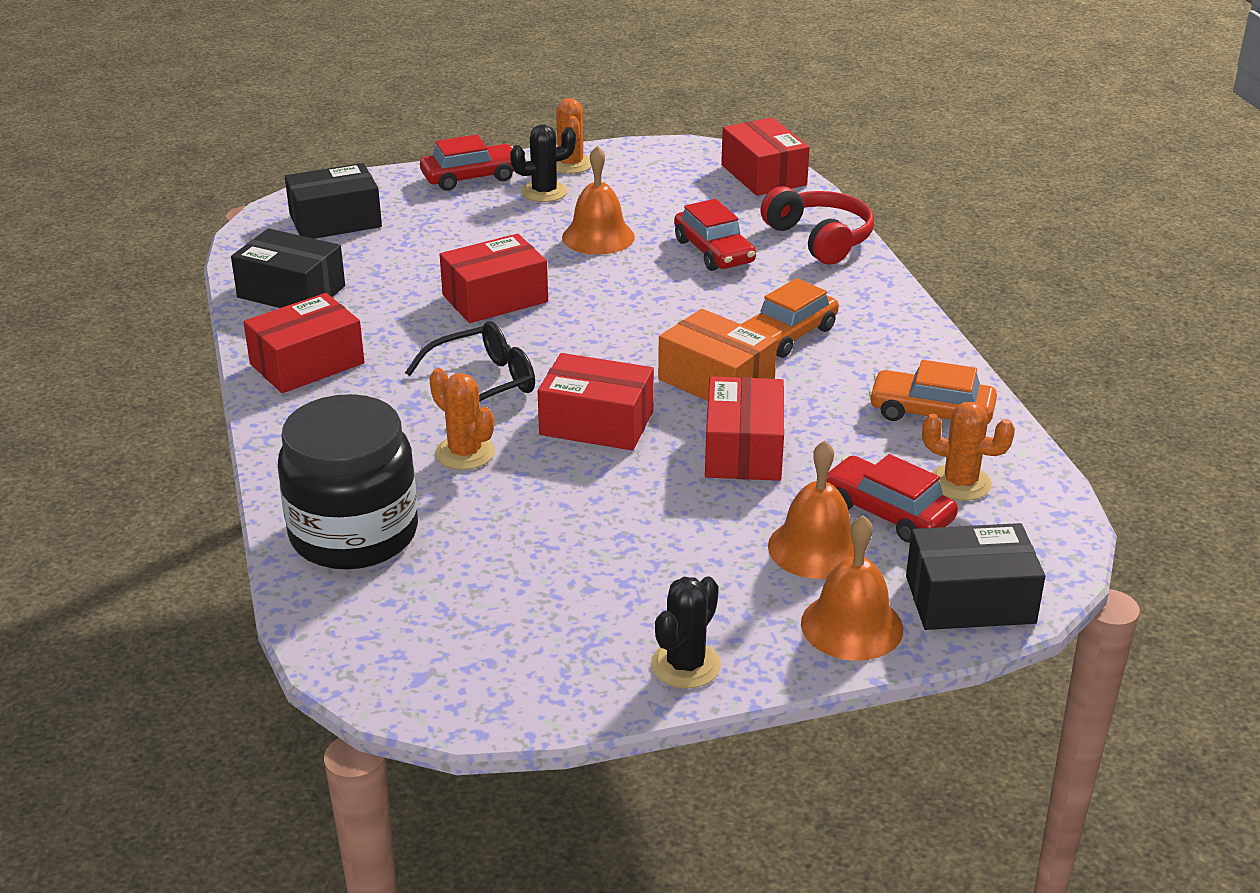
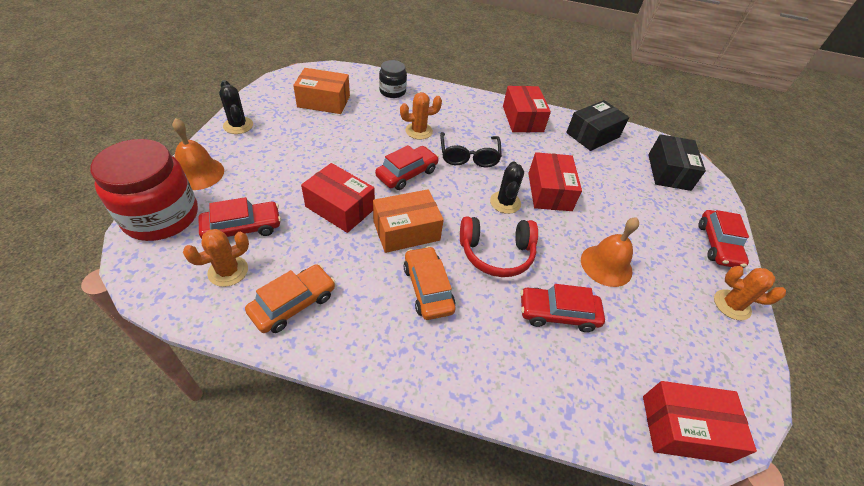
camera: 115 degrees right, 15 degrees up
(354, 534) = (392, 91): black jar -> black jar, size x0.52
(485, 603) = (324, 101): none -> orange box
(544, 192) = (685, 270): black cactus -> black cactus (505, 202)
(596, 423) = (407, 174): red box -> red car
(816, 548) = (251, 190): orange bell -> none
(820, 239) = (546, 394): red headphones -> red headphones (496, 253)
(970, 599) = (161, 216): black box -> red jar

